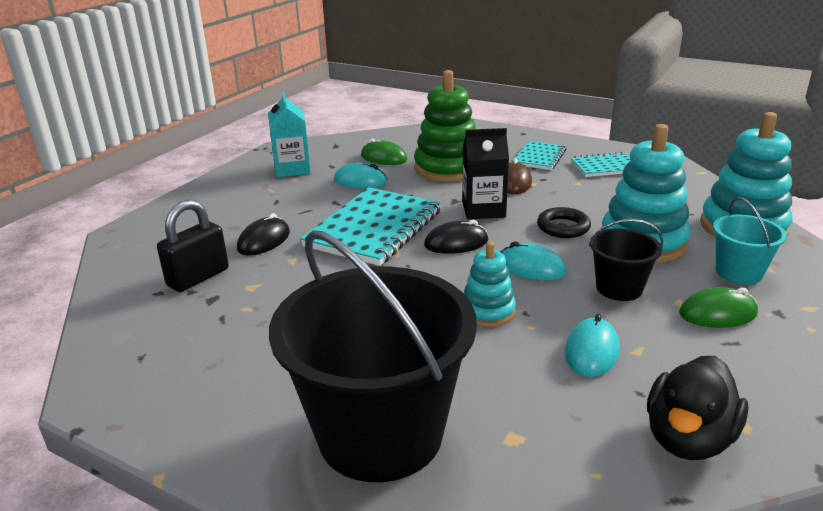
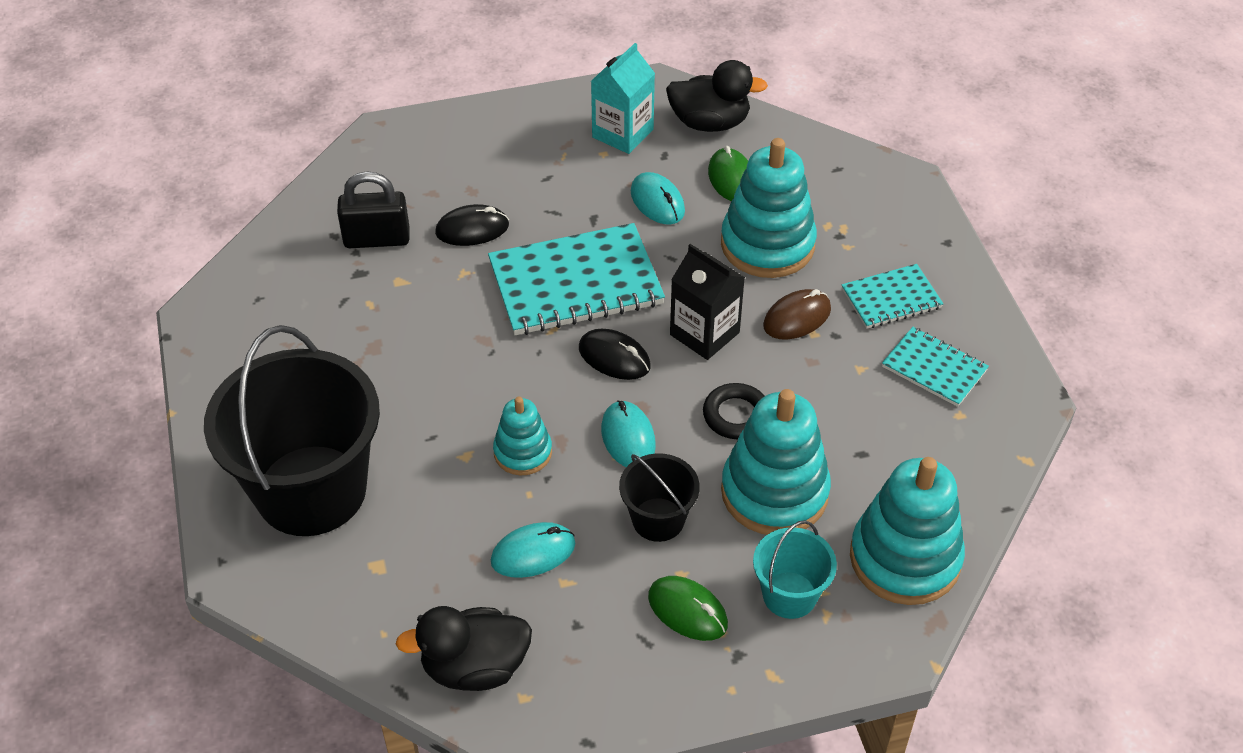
camera: 45 degrees right, 20 degrees up
(335, 147) = (710, 123): none -> black duck
(448, 168) = (767, 244): green stacking toy -> turquoise stacking toy

